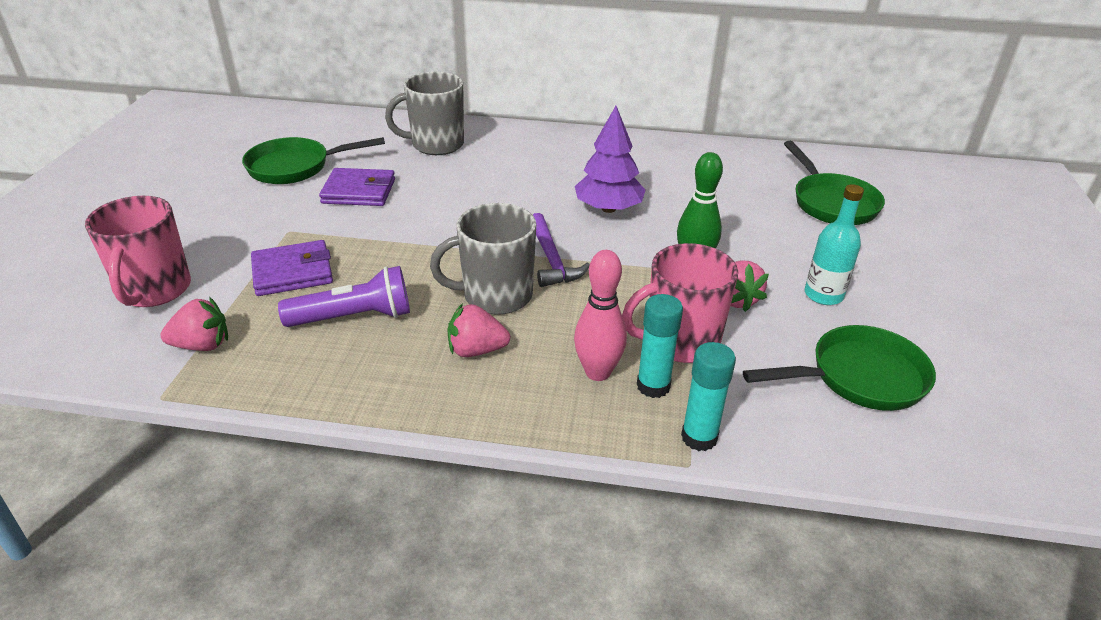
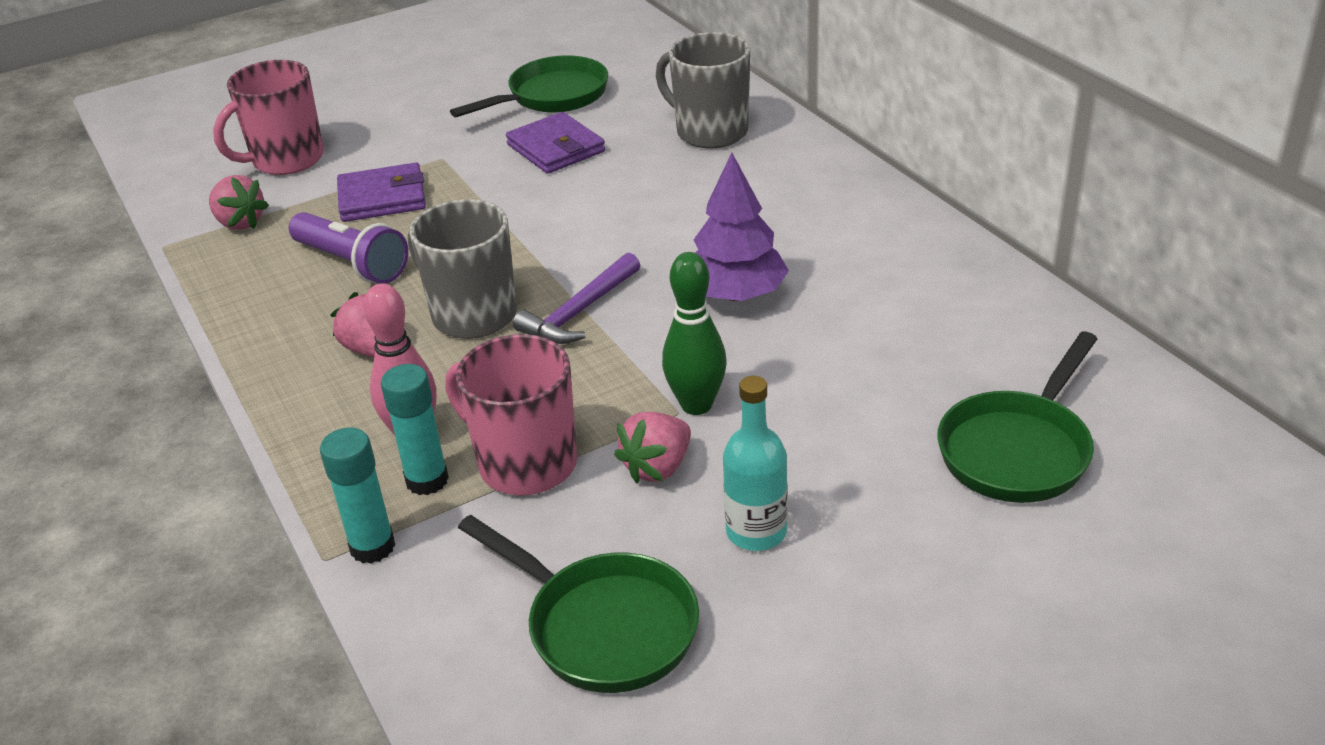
camera: 55 degrees right, 0 degrees up
(293, 272) = (382, 198): purple wallet -> purple wallet turned 45 degrees counterclockwise
(295, 167) = (552, 96): green pan -> green pan turned 105 degrees clockwise

